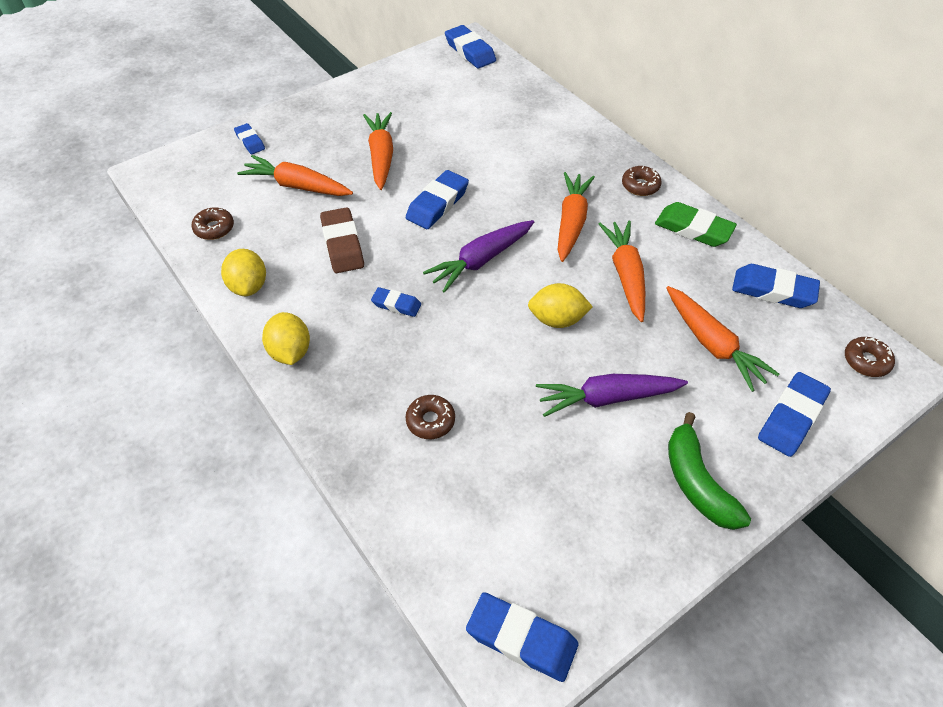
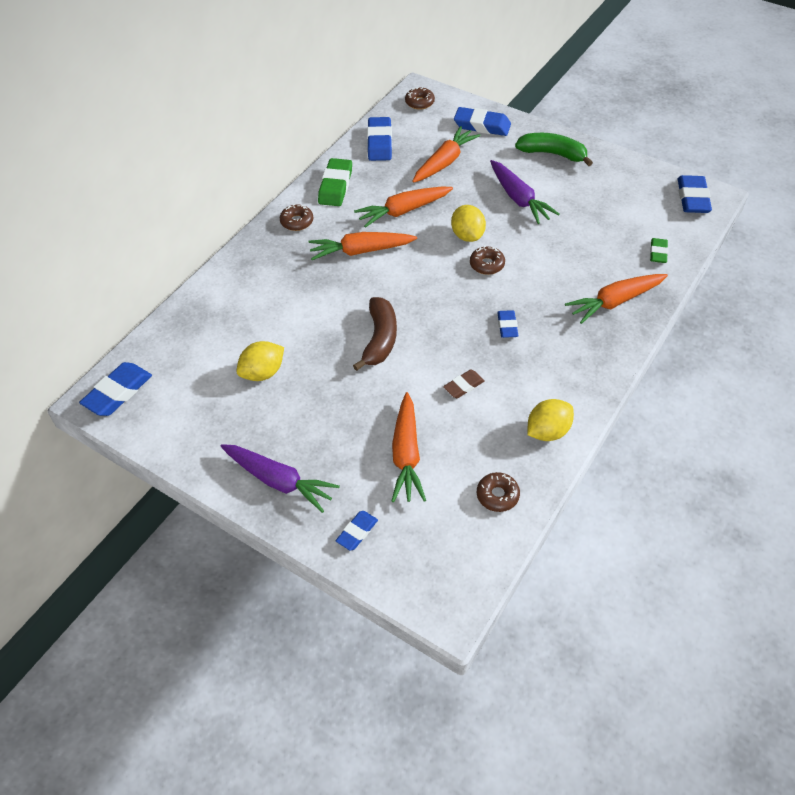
camera: 110 degrees left, 0 degrees up
(290, 352) = (592, 372): yellow lemon -> yellow lemon (263, 373)
(342, 244) = (463, 386): brown eraser -> brown eraser, size x0.59
(381, 156) = (332, 404): orange carrot -> orange carrot (615, 302)
(429, 518) = (658, 253): none -> green eraser
(430, 421) = (593, 273): brown donut -> brown donut (487, 264)
(437, 204) = (380, 339): blue eraser -> brown banana
(481, 261) = (432, 291): purple carrot -> purple carrot (279, 481)
(697, 482) = (552, 154): green banana -> green banana turned 120 degrees counterclockwise

